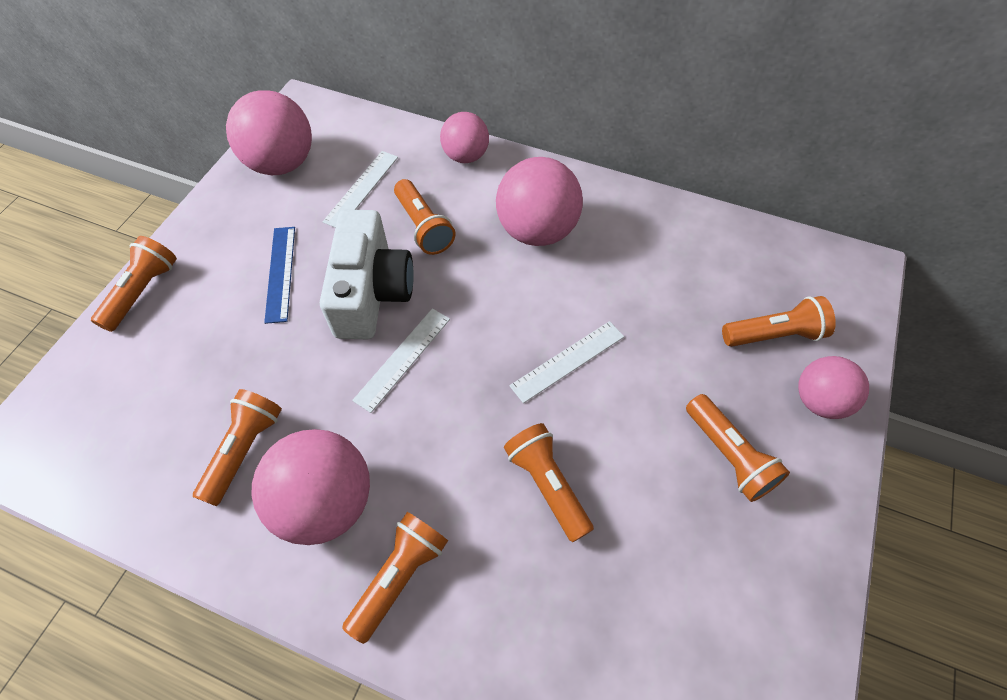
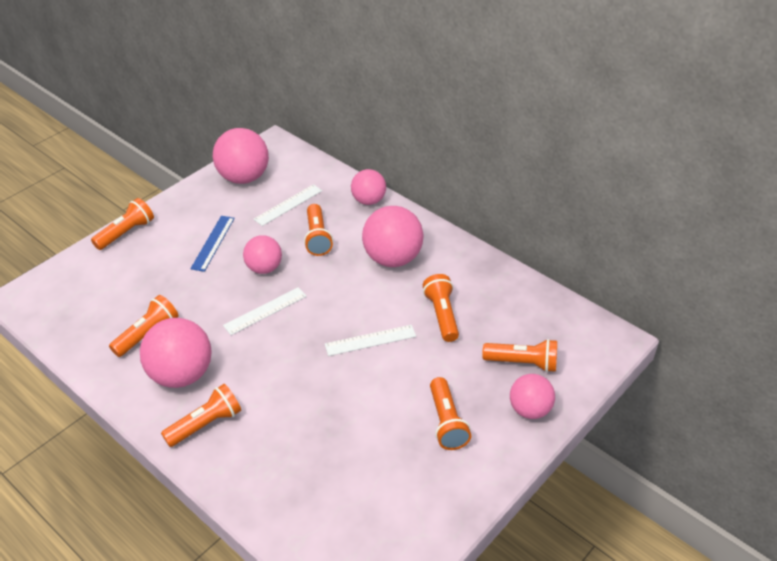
camera: 20 degrees right, 15 degrees down
(371, 292) = (264, 268): white camera -> pink ball
(547, 484) = (319, 404): orange flashlight -> orange flashlight (442, 315)

